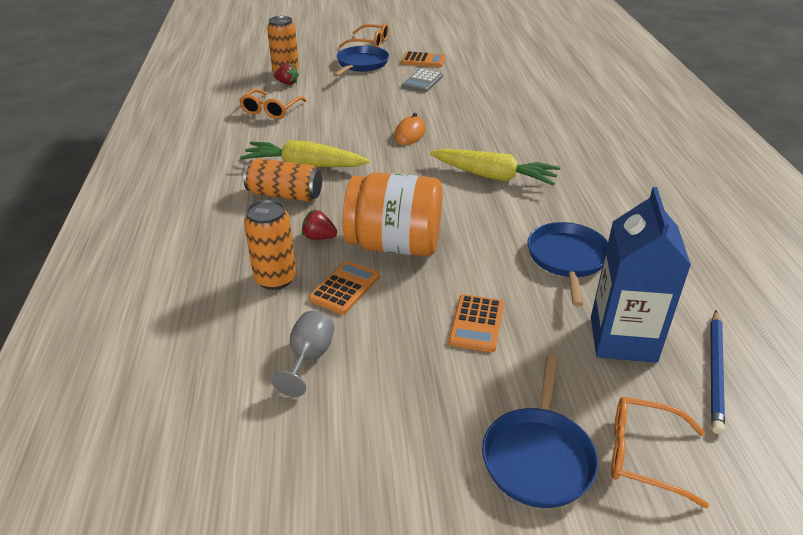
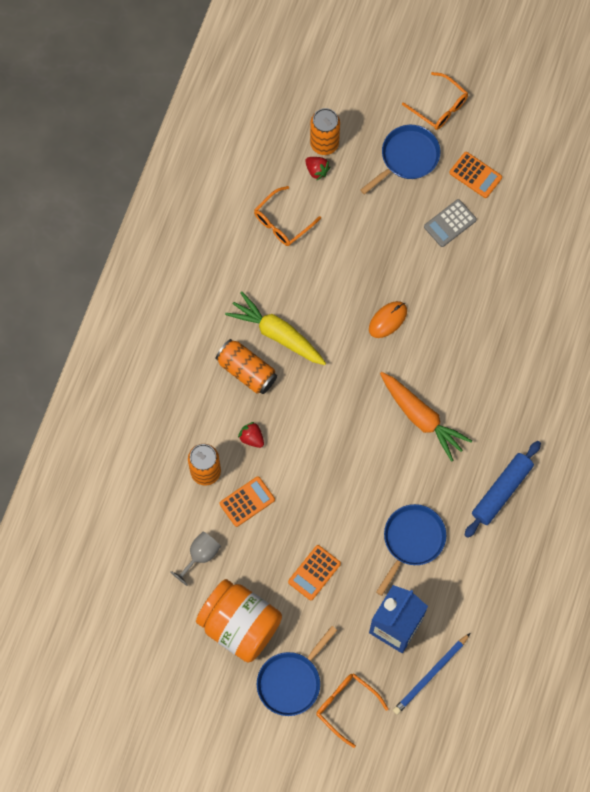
camera: 25 degrees right, 35 degrees up
(394, 245) = (301, 471): orange jar -> orange jar (240, 625)
(494, 176) = (421, 418): yellow carrot -> orange carrot
(620, 199) = (501, 491): none -> blue rolling pin

